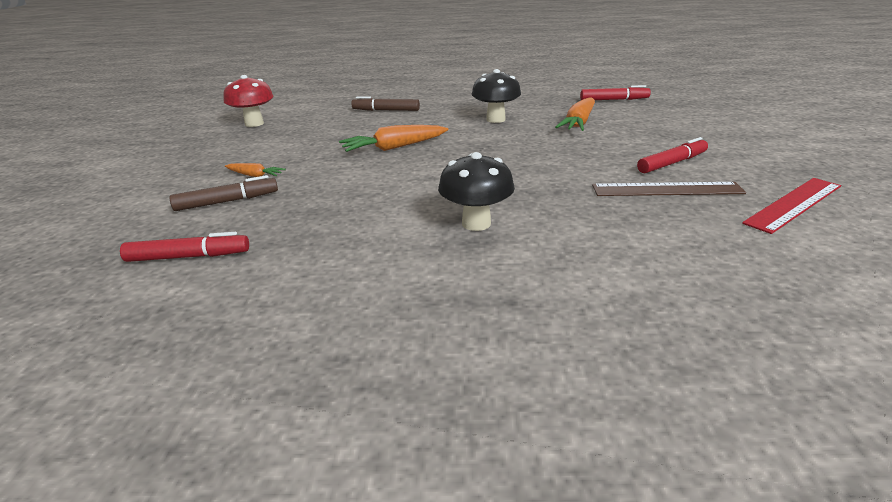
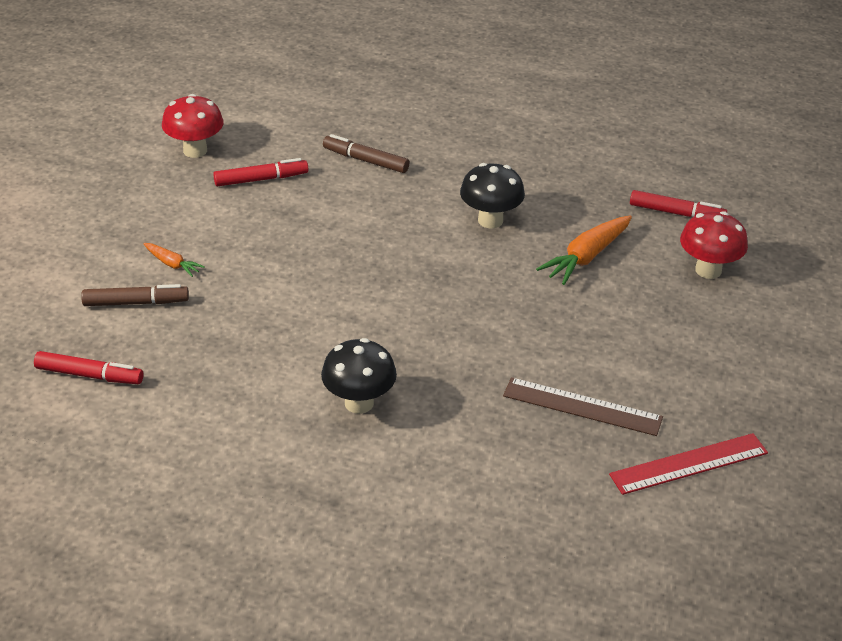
camera: 15 degrees right, 10 degrees up
(394, 148) = (338, 250): orange carrot -> none
(665, 116) = (708, 270): none -> red mushroom
(672, 163) = (628, 366): red marker -> red marker (261, 179)

